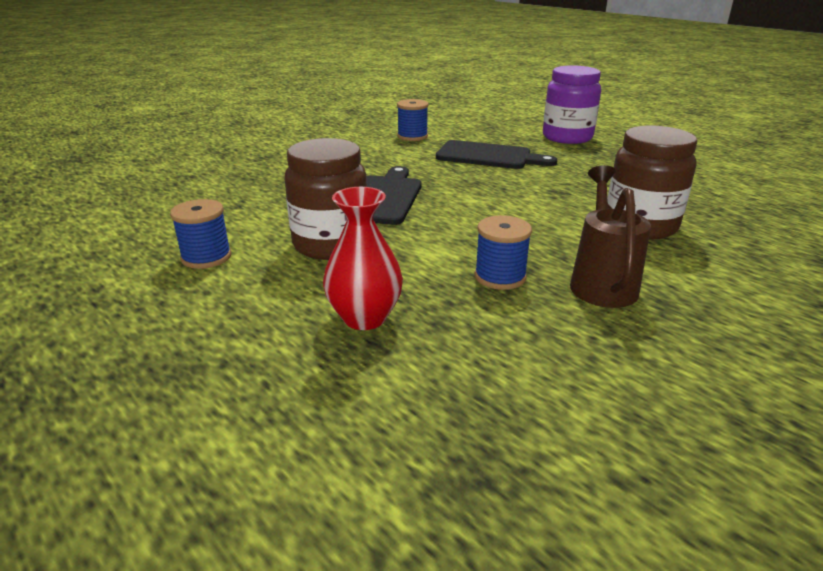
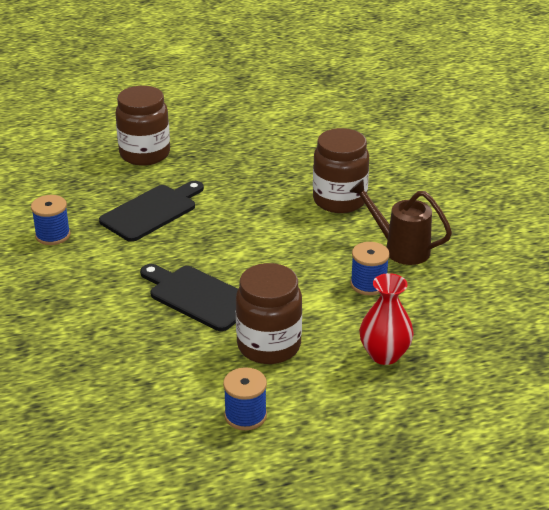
camera: 65 degrees left, 5 degrees up
(567, 137) = (145, 154): purple jar -> brown jar

